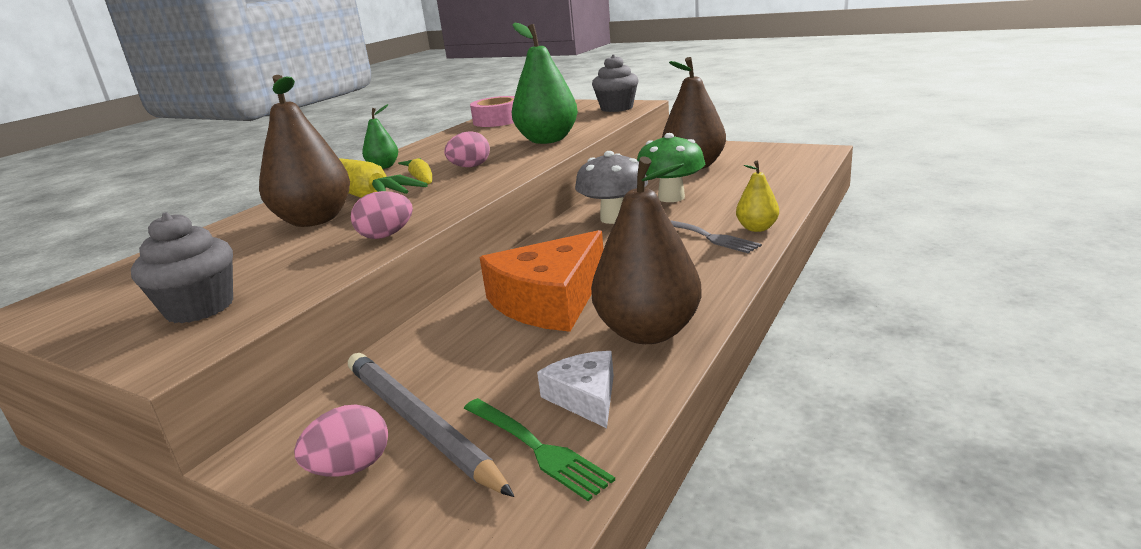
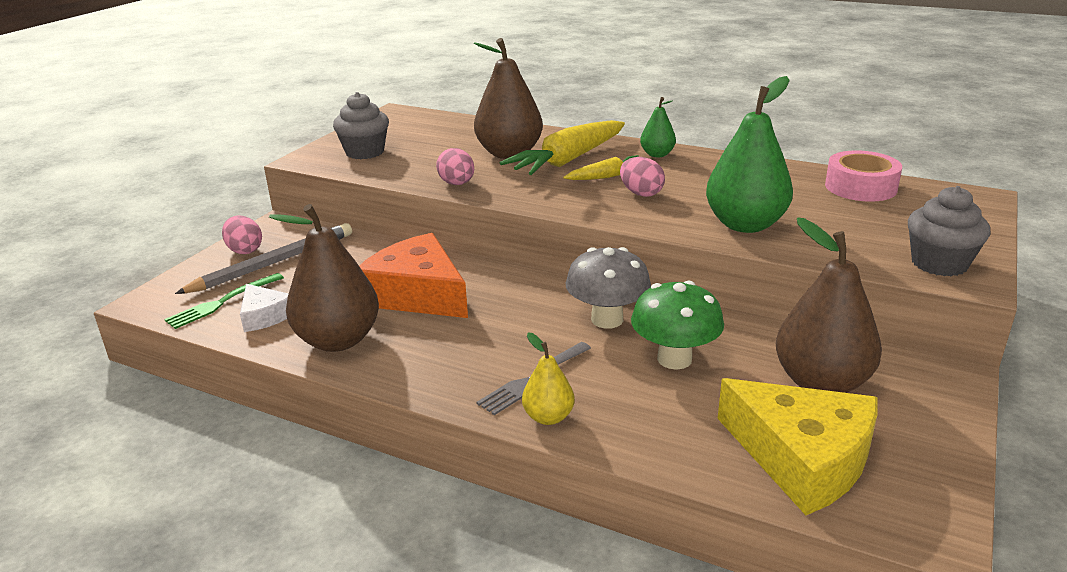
camera: 85 degrees right, 5 degrees up
(585, 397) = (264, 316): white cheese -> white cheese turned 75 degrees clockwise
(772, 169) = (802, 458): none -> yellow cheese

